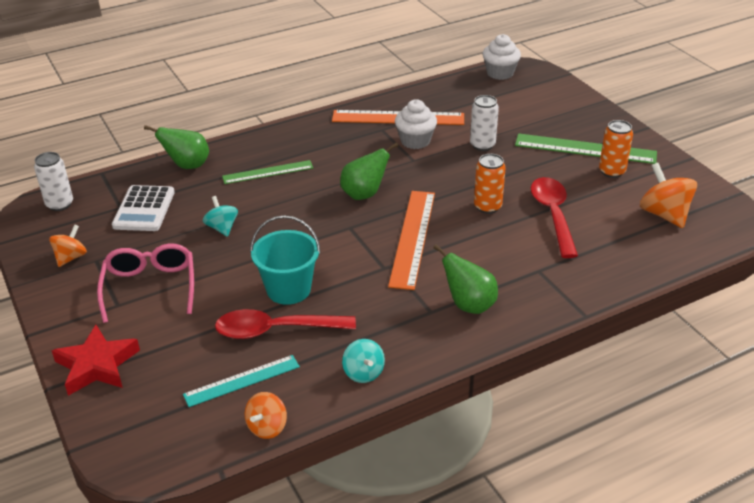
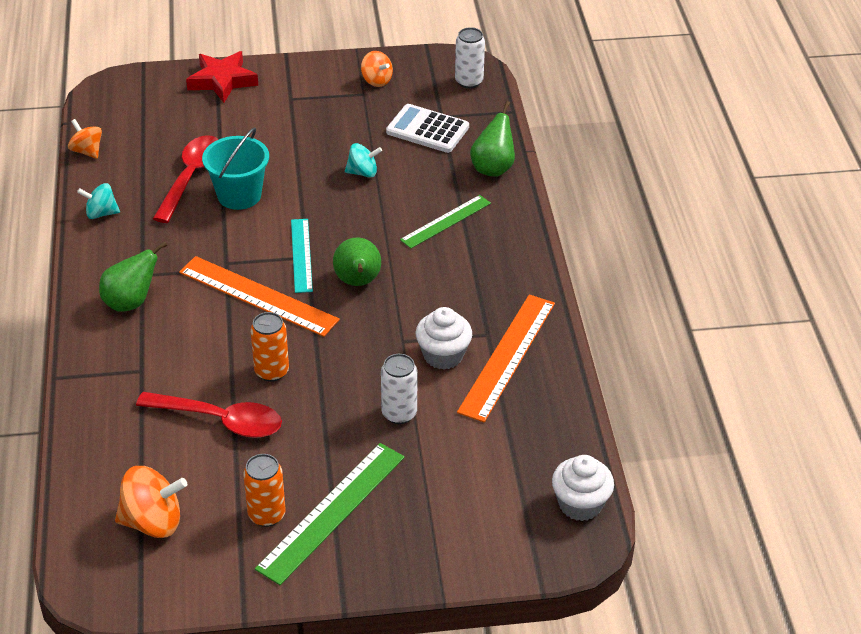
camera: 110 degrees right, 5 degrees up
(150, 287) = (302, 118): pink glasses -> none
(242, 381) = (146, 148): turquoise ruler -> turquoise ruler (301, 255)
(268, 172) = (446, 221): green ruler -> green ruler turned 45 degrees clockwise

